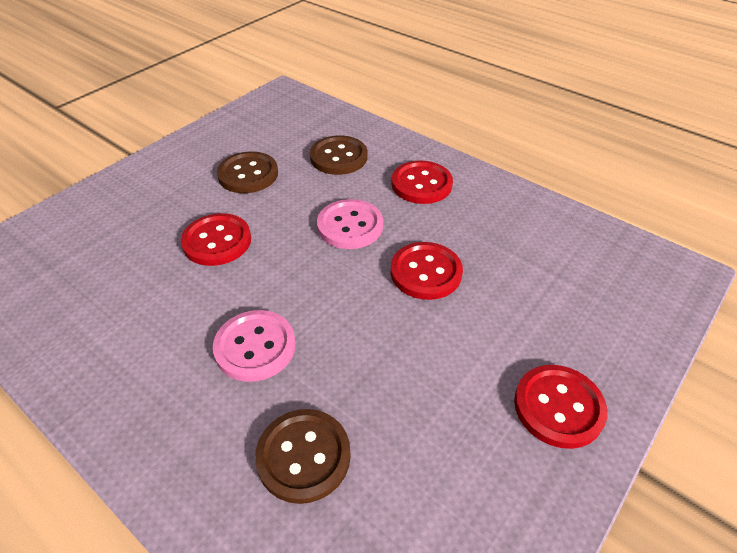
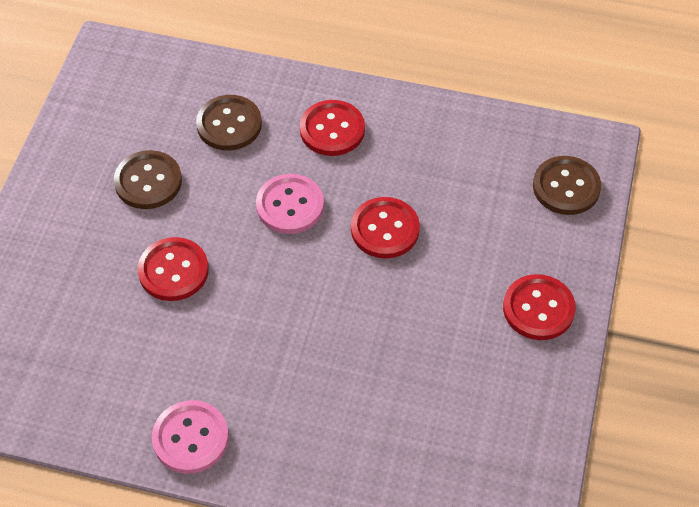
camera: 25 degrees left, 10 degrees up
(255, 347) = (280, 356): pink button -> pink button (190, 438)
(303, 456) = (372, 422): brown button -> brown button (566, 187)

